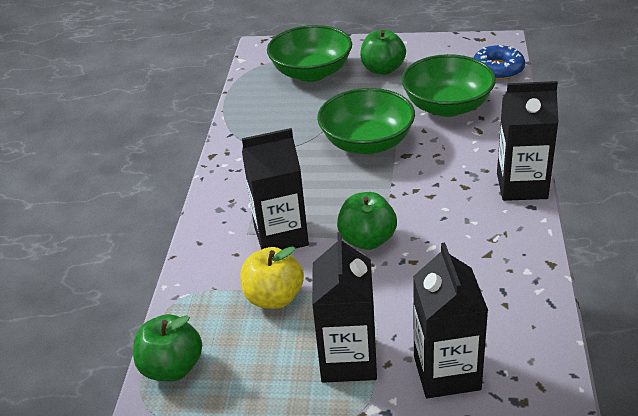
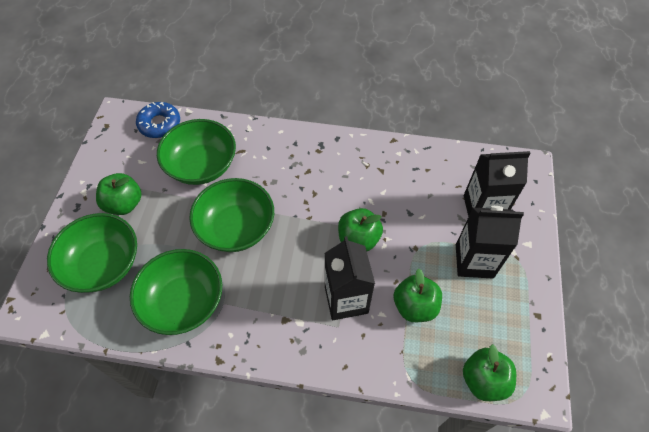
camera: 90 degrees left, 20 degrees up
(274, 124) = (183, 302): none -> green bowl
(274, 297) = (415, 306): yellow apple -> green apple
(521, 186) = (314, 139): black carton -> none

